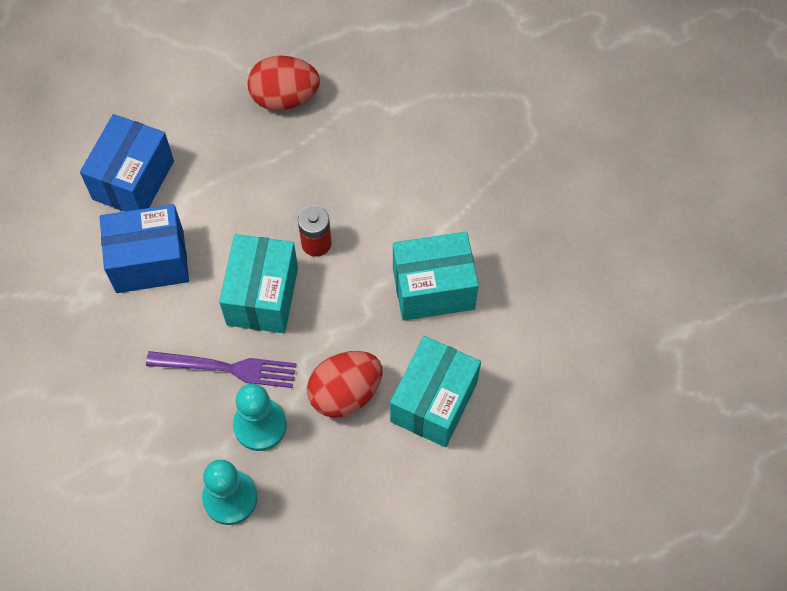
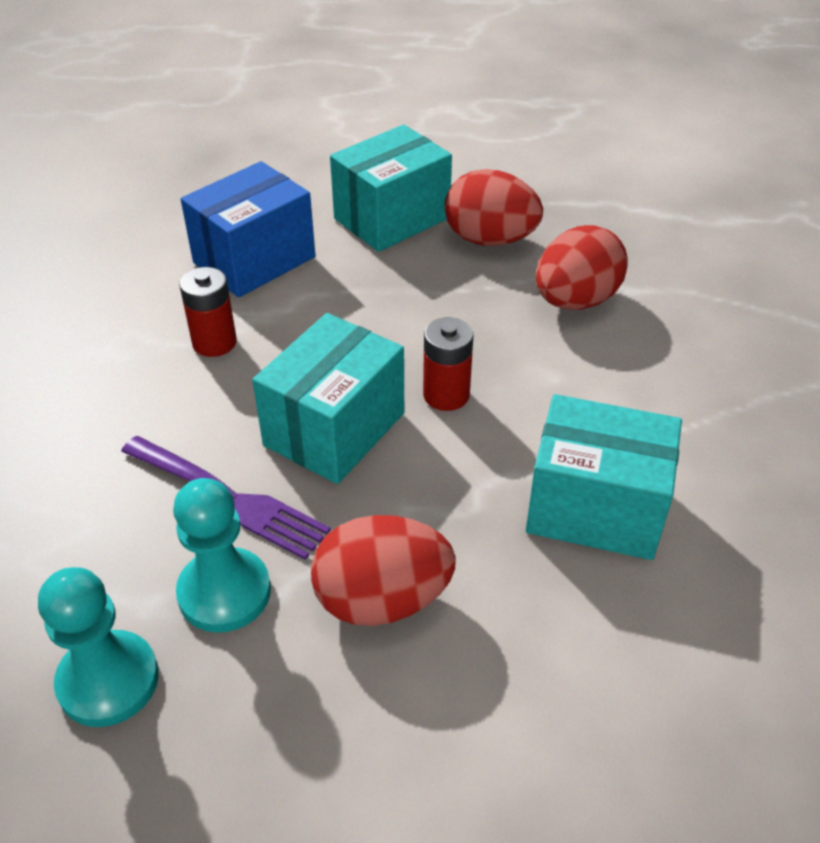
camera: 25 degrees right, 20 degrees down
(150, 261) = (214, 342): blue box -> red battery
(363, 133) = (575, 301): none -> red egg
(434, 402) = (523, 672): turquoise box -> turquoise box (392, 218)

